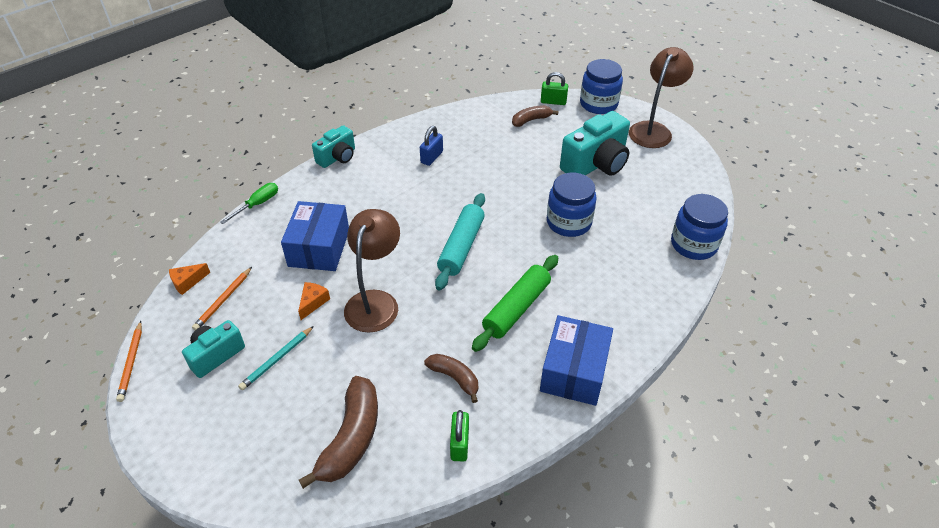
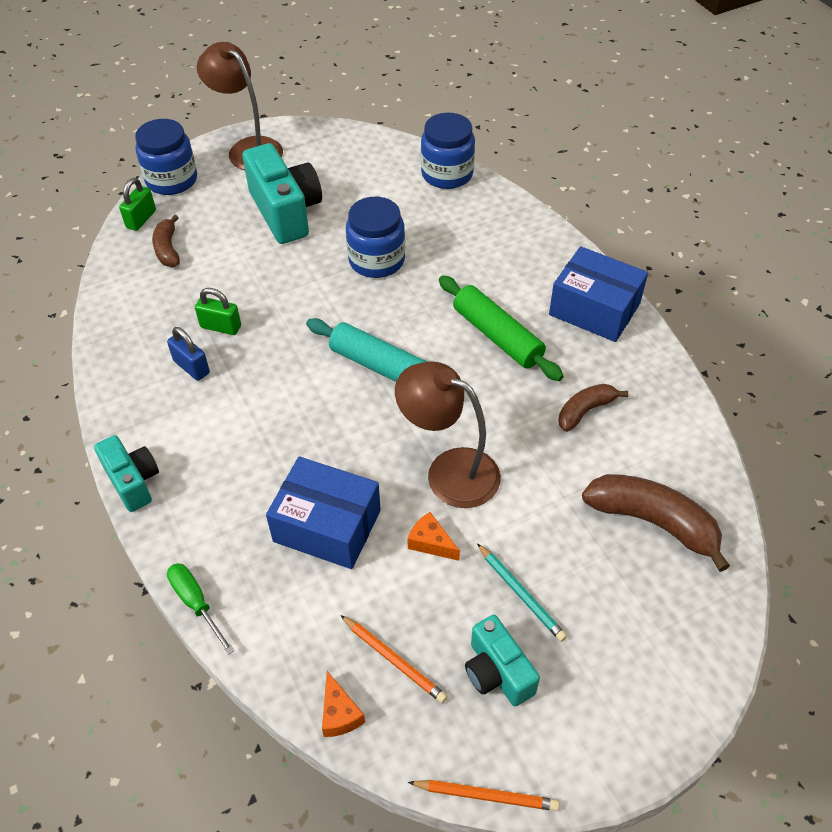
camera: 75 degrees left, 5 degrees up
(459, 444) = (672, 422): green padlock -> green padlock (221, 327)

